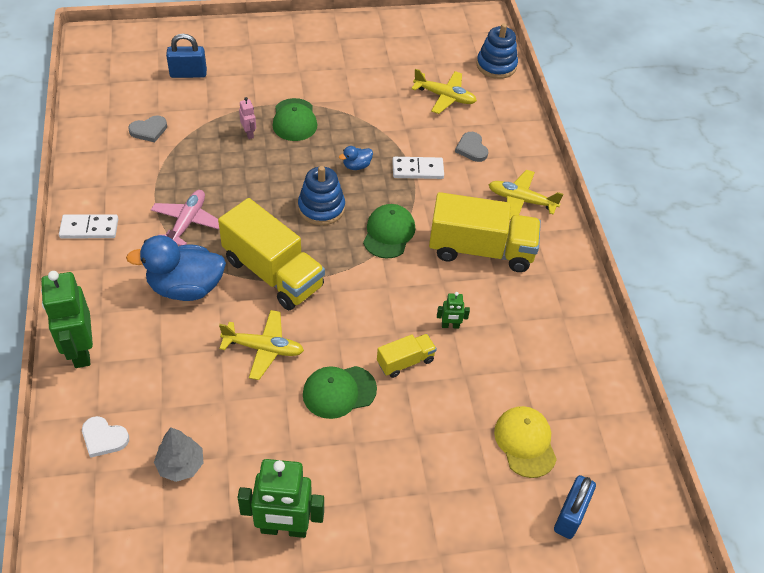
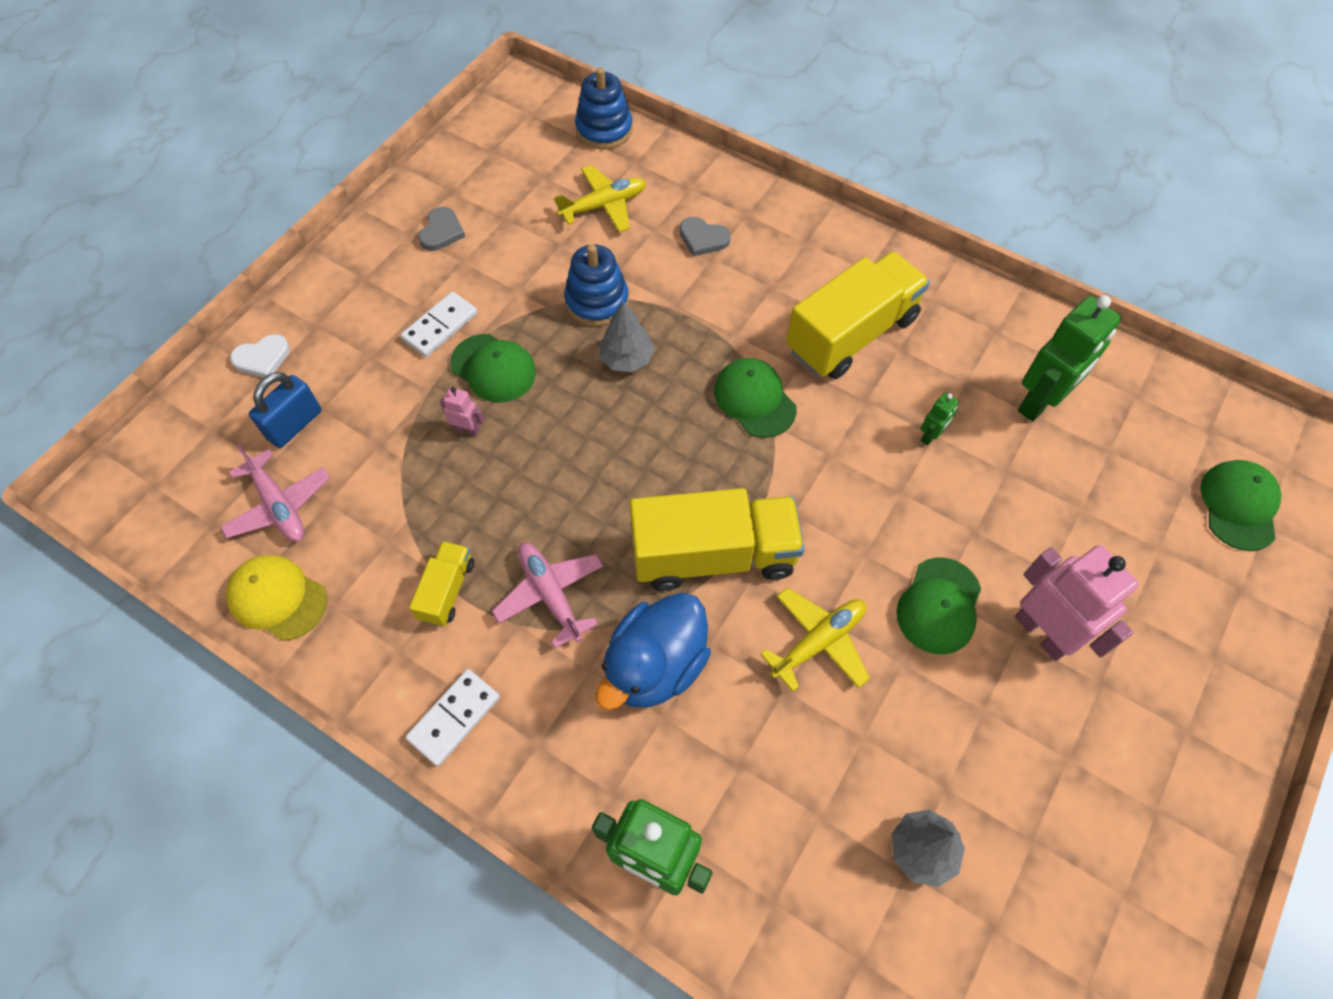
camera: 45 degrees left, 10 degrees up
(104, 438) = (817, 918): white heart -> white heart (262, 358)
(141, 97) = (279, 506): none -> pink plane
(149, 130) = (349, 535): grey heart -> grey heart (442, 231)
(284, 528) = (1085, 792): green robot -> green robot (1040, 402)
(321, 208) = (658, 437): blue stacking toy -> blue stacking toy (597, 301)
(356, 166) = (626, 359): blue duck -> grey tree
(369, 452) = (1042, 633): none -> pink robot
(405, 361) = (946, 512): yellow truck -> yellow truck (447, 590)
(417, 170) = (687, 307): white domino -> white domino (440, 326)
(521, 200) = (815, 251): yellow plane -> none
(525, 442) = (1127, 479): yellow cap -> yellow cap (277, 598)
(570, 515) = (1238, 506): blue padlock -> green cap

